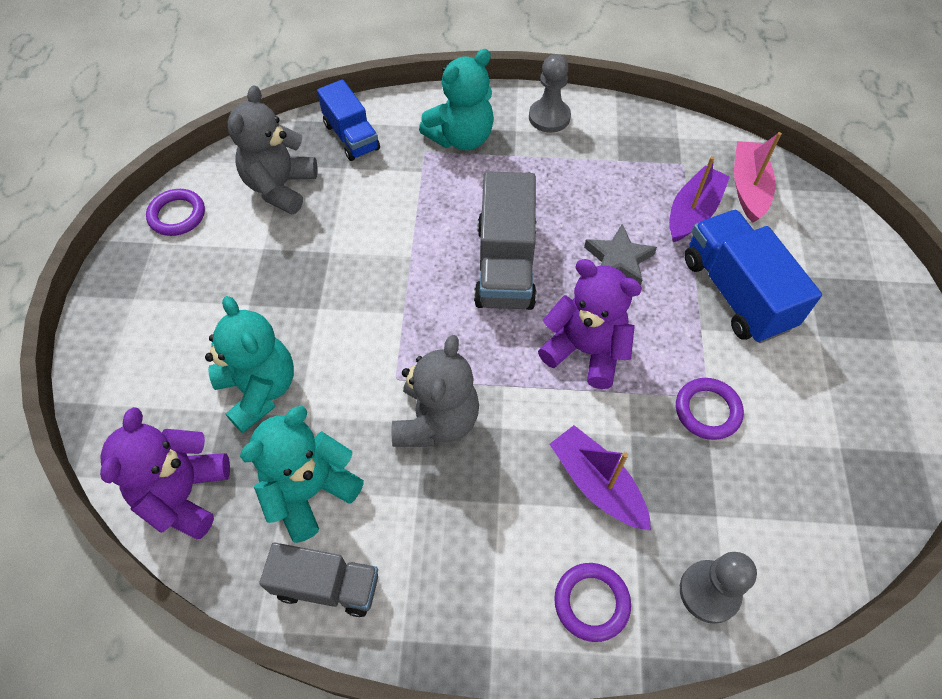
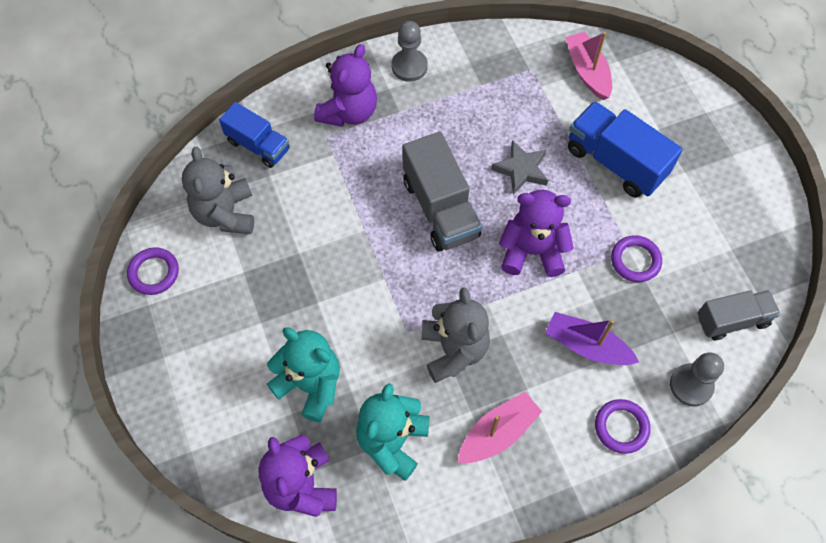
camera: 25 degrees left, 5 degrees up
(327, 585) = (442, 499): grey truck -> grey truck (732, 320)
(435, 538) = (498, 433): none -> pink boat
(461, 138) = (349, 112): turquoise teddy bear -> purple teddy bear
(693, 212) = (556, 108): purple boat -> none

